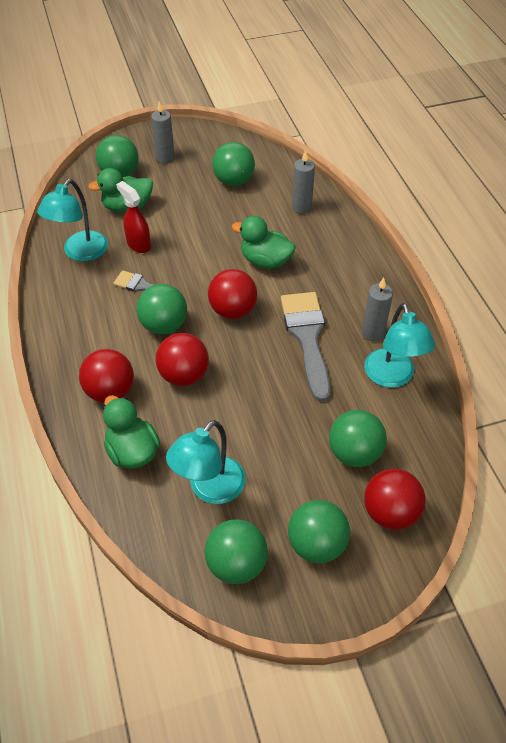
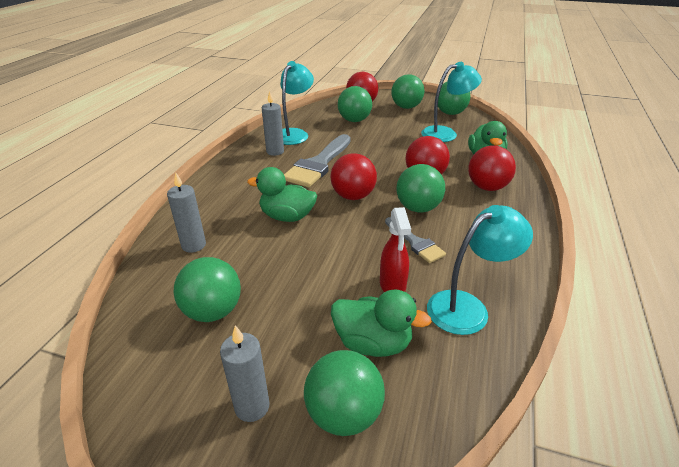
camera: 145 degrees left, 15 degrees down
(265, 261) = (287, 217): green duck -> green duck turned 135 degrees clockwise

